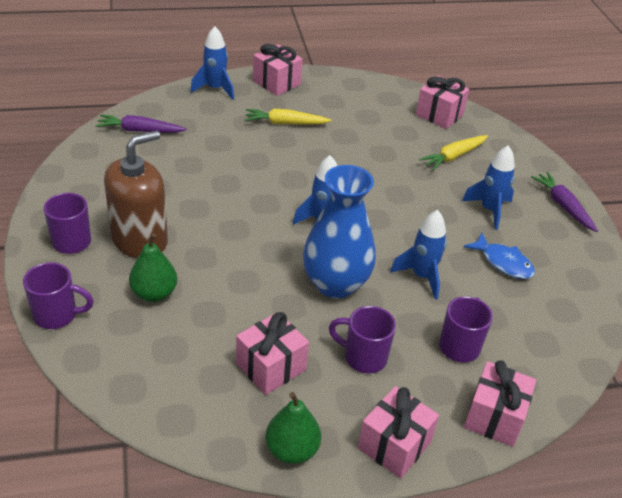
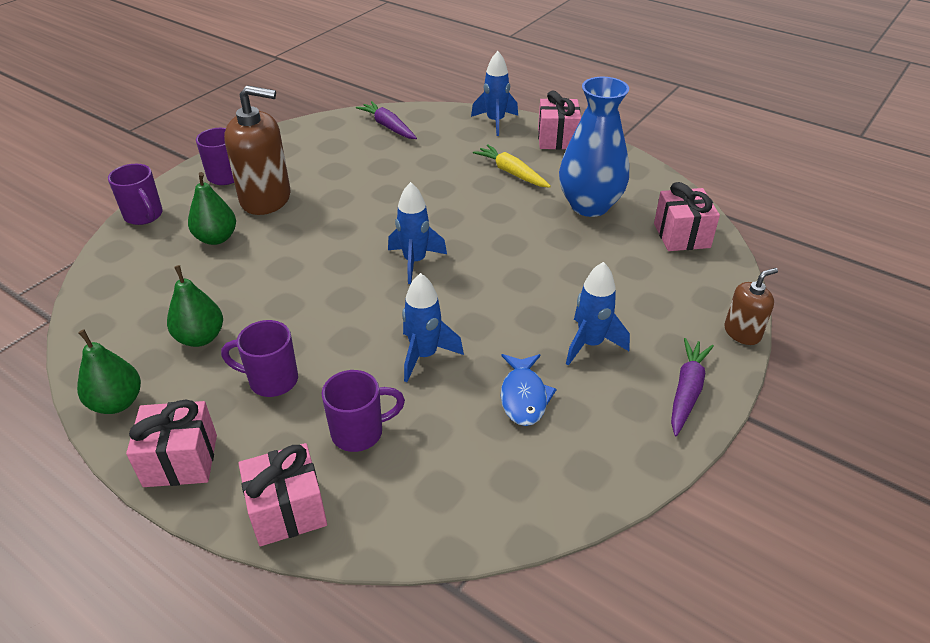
camera: 50 degrees right, 0 degrees up
(271, 367) = (200, 338): pink gift -> green pear
(335, 284) = (344, 313): blue vase -> blue vase (589, 205)
(363, 357) = (271, 380): purple mug -> purple mug turned 60 degrees counterclockwise
(453, 156) = (633, 278): yellow carrot -> none
(542, 157) = (742, 332): none -> brown soap dispenser

